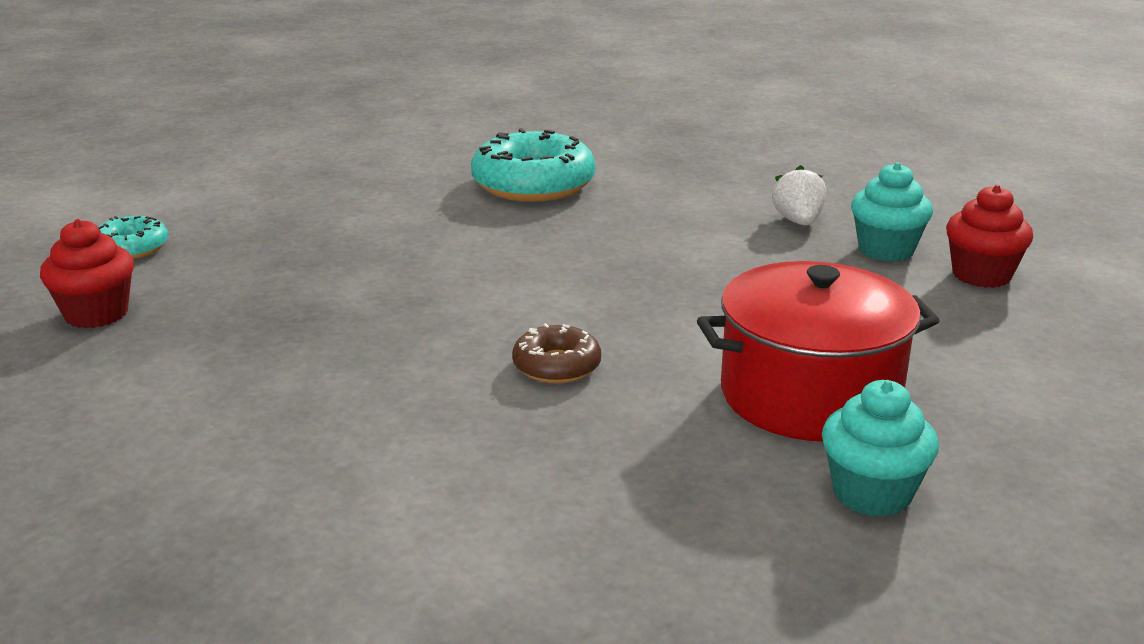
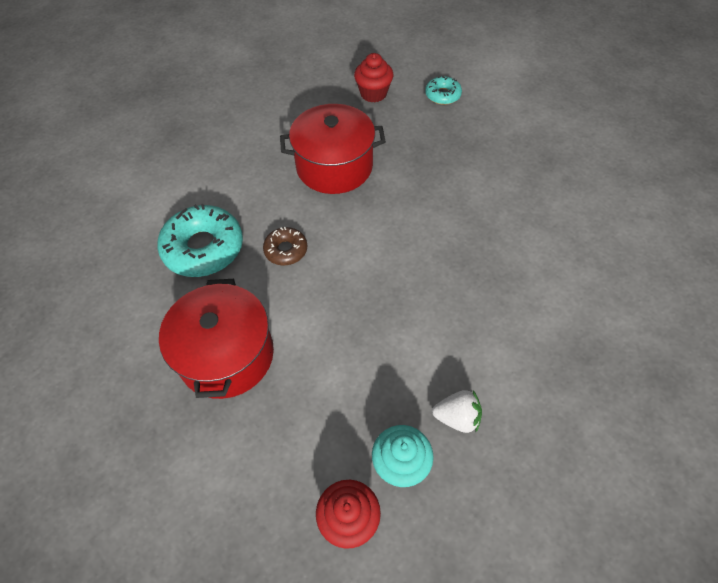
camera: 100 degrees right, 30 degrees up
(325, 338) = (334, 166): none -> red pot
(533, 184) = (530, 262): turquoise donut -> turquoise donut (203, 248)
(872, 493) = (138, 356): turquoise cupcake -> none

